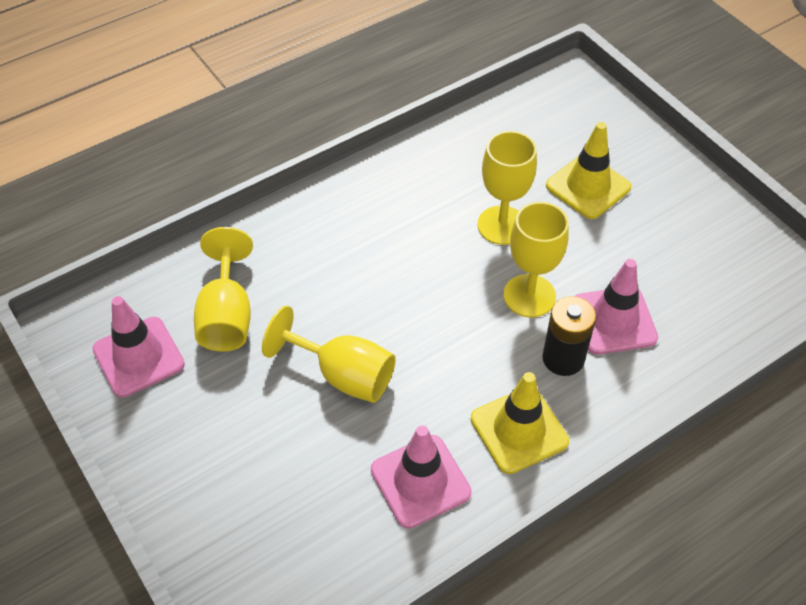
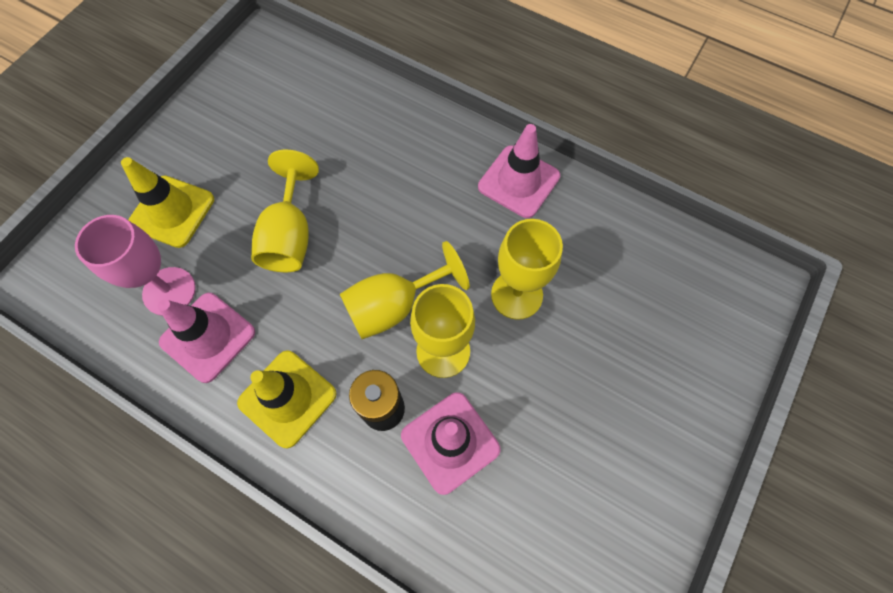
camera: 65 degrees right, 15 degrees up
(138, 357) = (251, 94): pink traffic cone -> pink traffic cone (518, 181)
(226, 316) = (313, 130): yellow goblet -> yellow goblet (394, 306)
(347, 504) = (169, 291): none -> pink goblet
(588, 186) = (613, 356): yellow traffic cone -> yellow traffic cone (172, 211)

